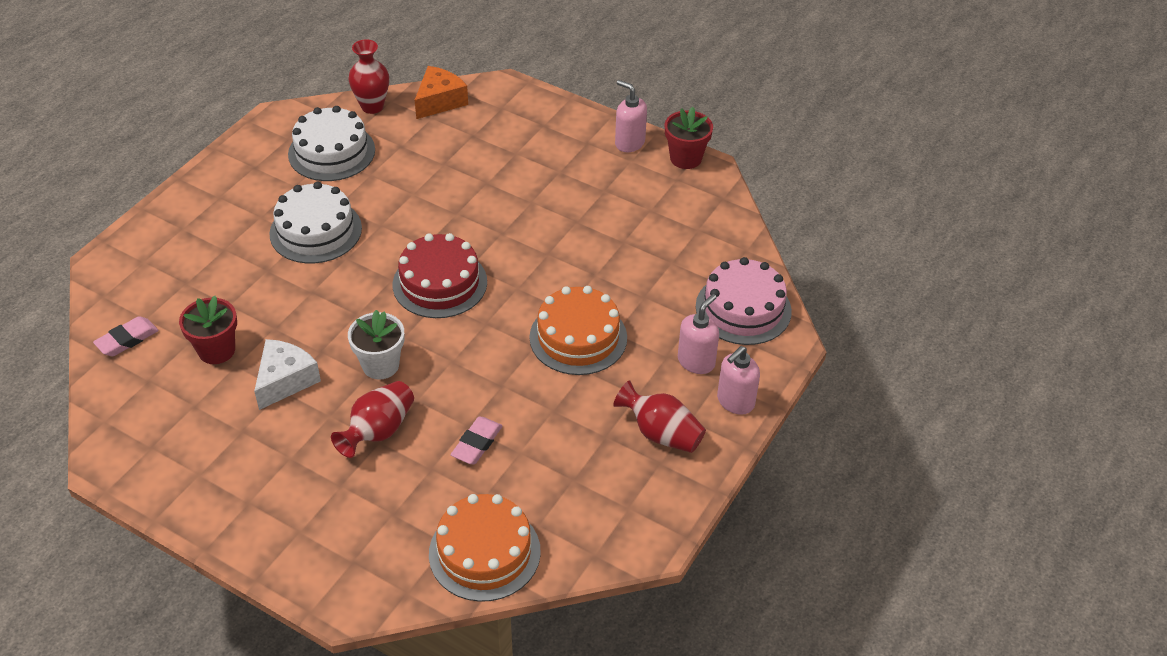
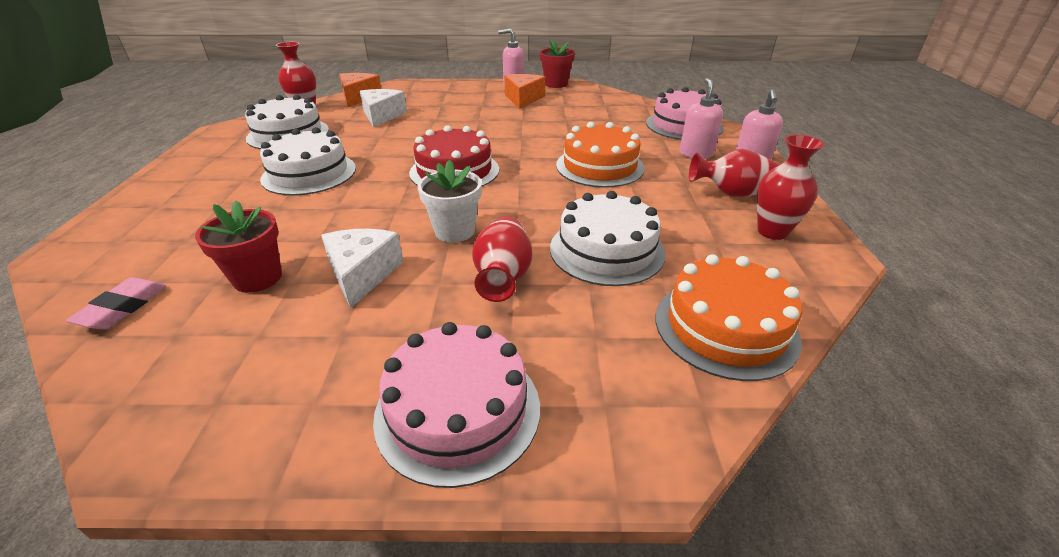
camera: 30 degrees left, 10 degrees down
(270, 520) = (458, 410): none -> pink cake
(439, 152) = (382, 116): none -> white cheese
(477, 443) = (606, 250): pink eraser -> white cake
(615, 177) = (523, 99): none -> orange cheese
(635, 492) = (772, 231): none -> red vase

